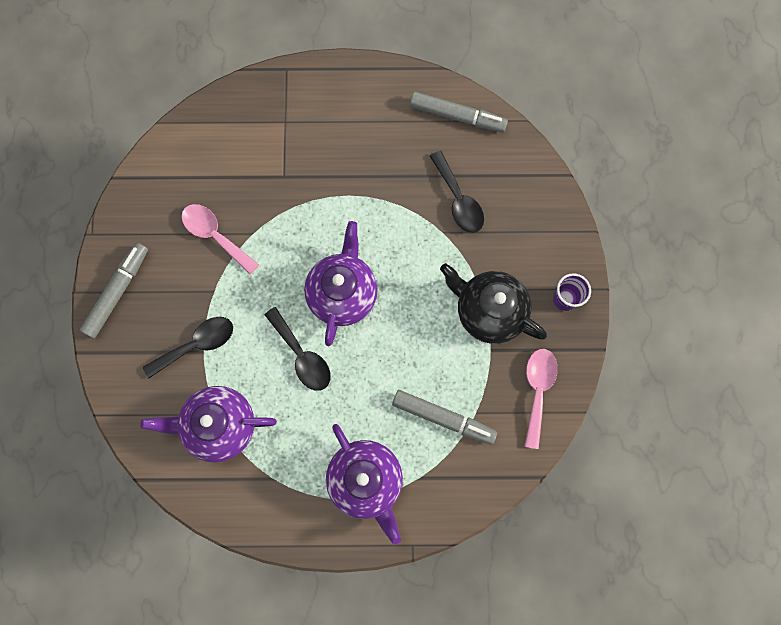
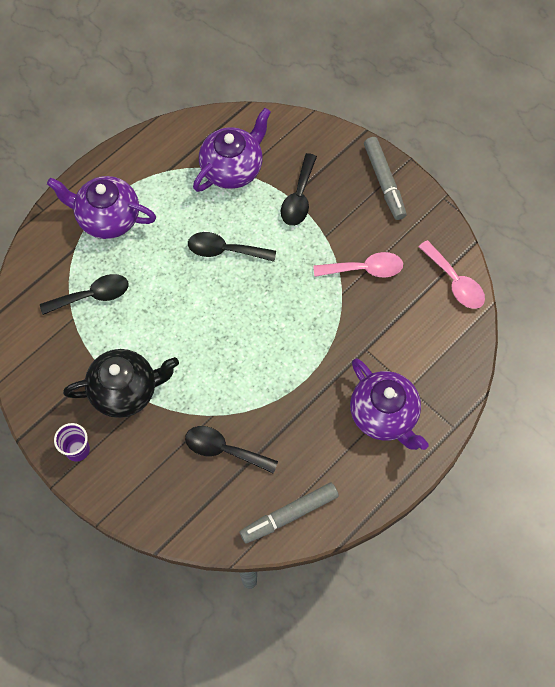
camera: 135 degrees right, 10 degrees down
(343, 293) = (239, 311): purple teapot -> purple teapot (384, 415)
(443, 418) = (92, 296): grey marker -> black spoon
(537, 390) = (42, 369): pink spoon -> pink spoon (455, 282)

